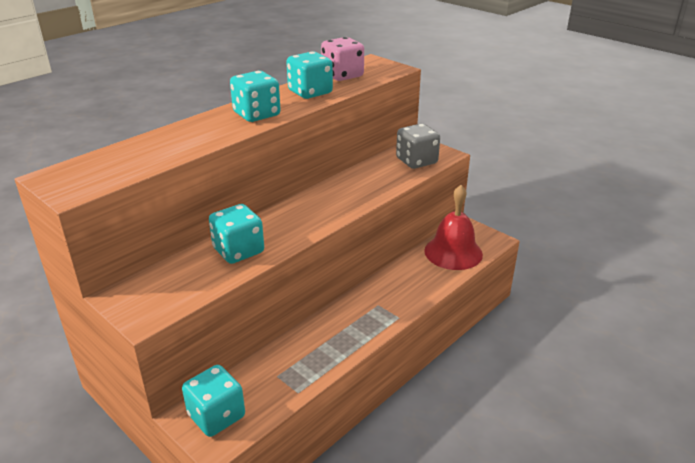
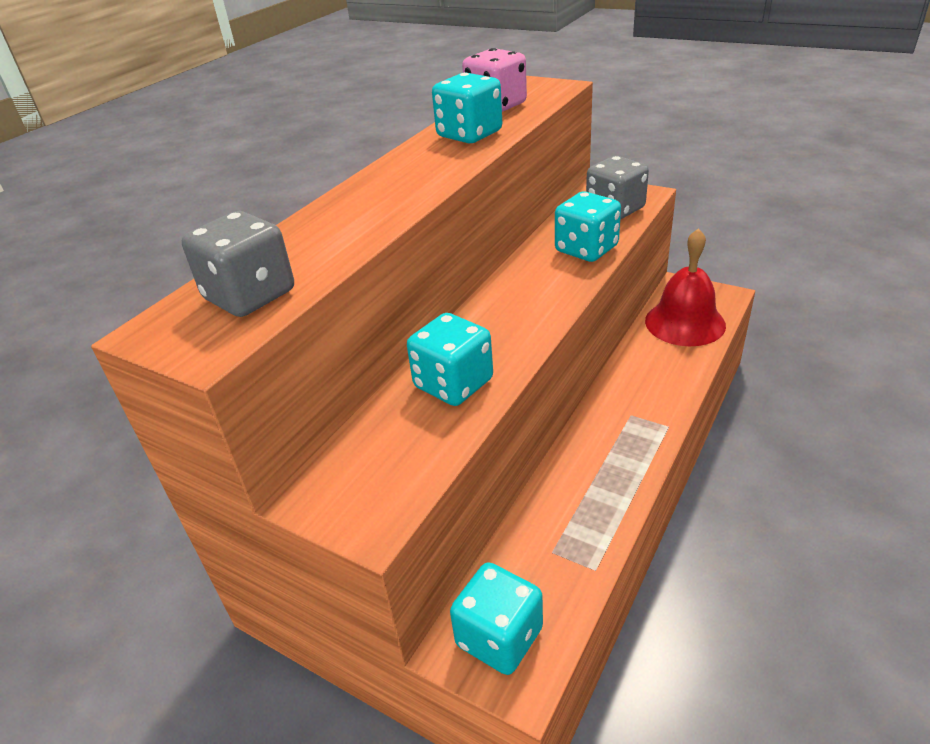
camera: 10 degrees left, 5 degrees up
(112, 168) = (250, 296): none -> grey dice
(256, 114) = (417, 177): turquoise dice -> turquoise dice (586, 249)

